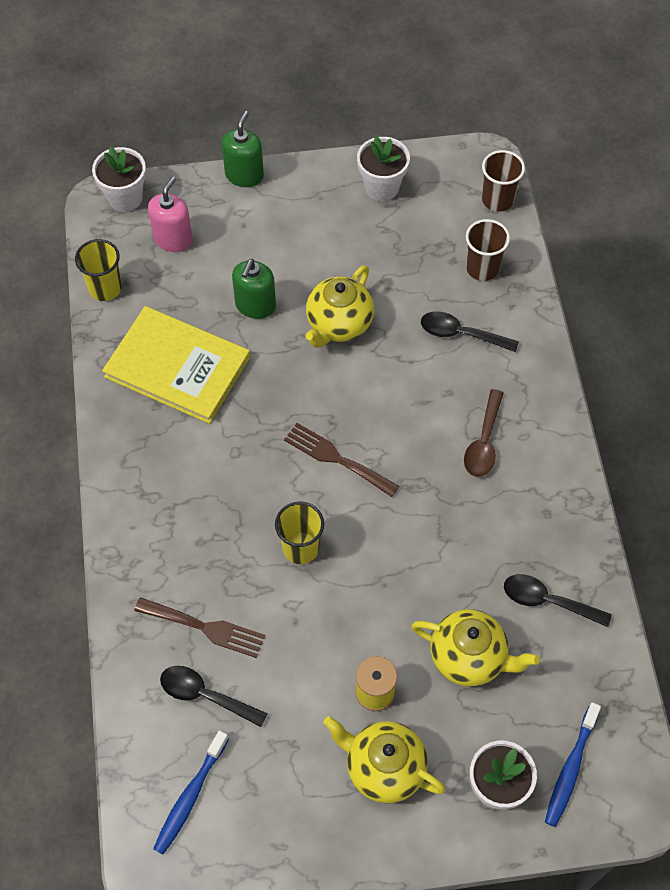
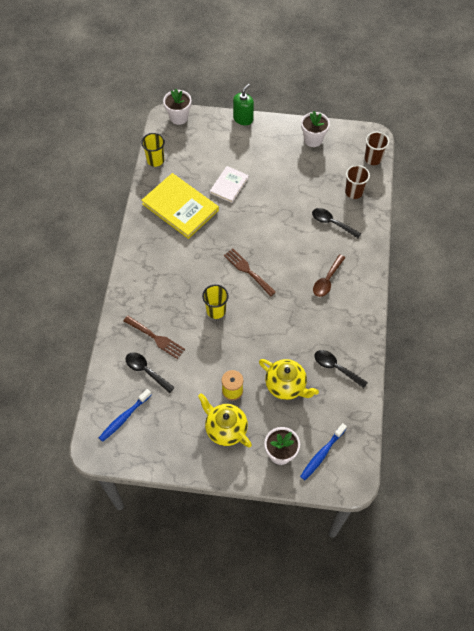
camera: 15 degrees right, 0 degrees up
(173, 239) = (197, 143): pink soap dispenser -> none
(255, 305) = (229, 185): green soap dispenser -> white book
(338, 324) = (269, 204): yellow teapot -> none

